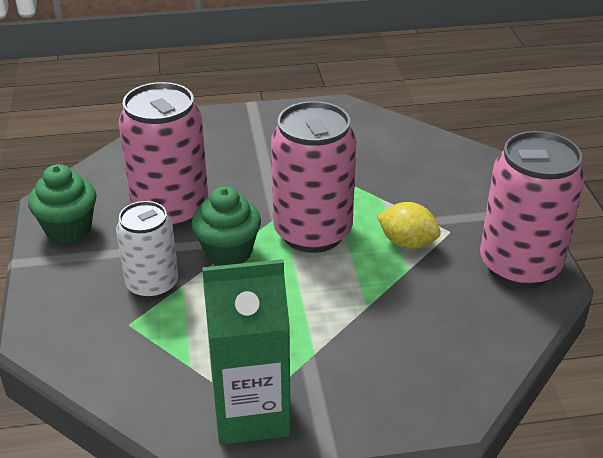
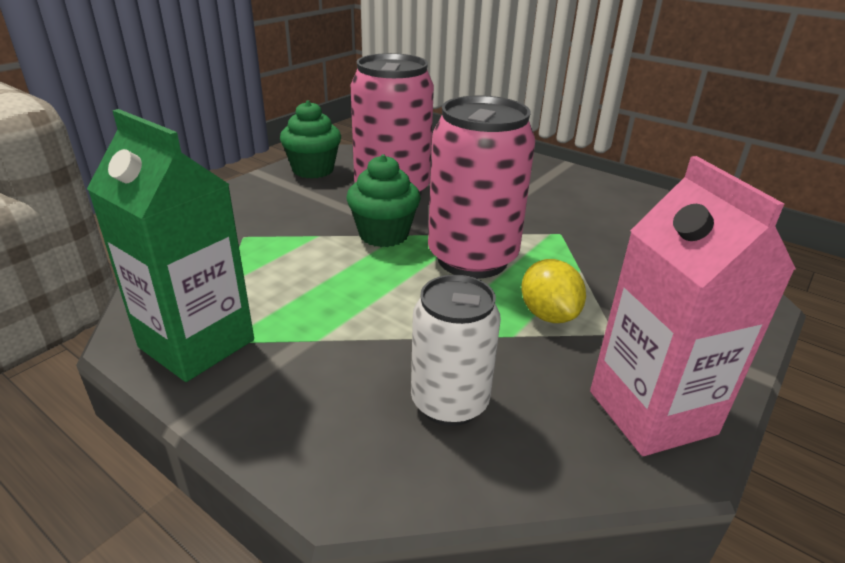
camera: 45 degrees right, 5 degrees down
(152, 285) = (299, 224): white can -> white can (449, 402)
(519, 266) = (651, 412): pink can -> pink carton

